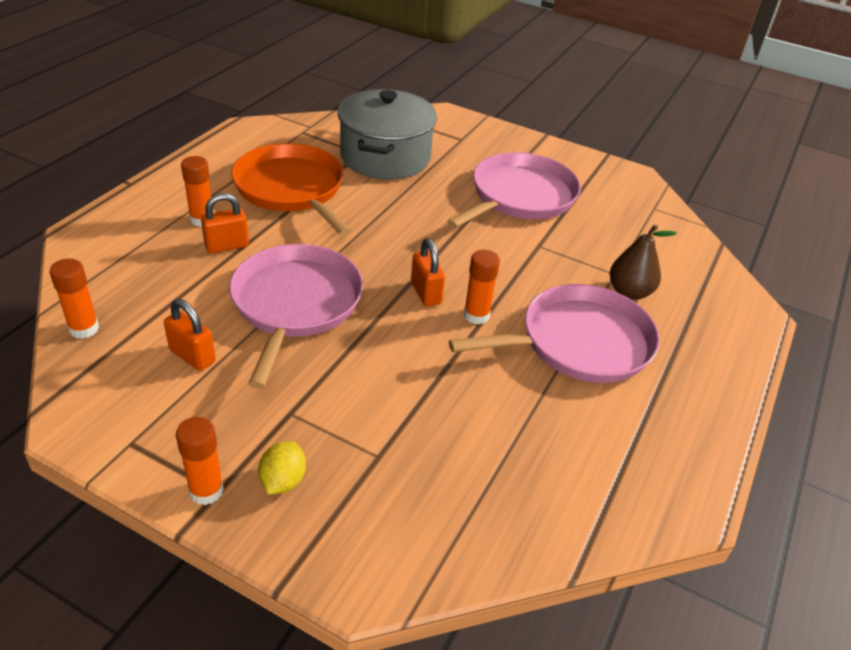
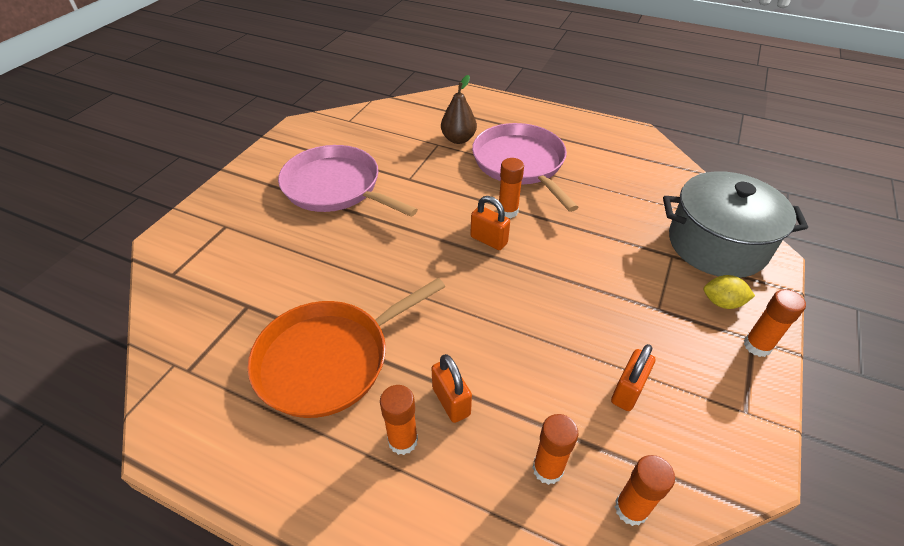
camera: 90 degrees left, 5 degrees up
(141, 289) = (547, 469): none -> orange glue stick
(295, 304) = (530, 325): pink pan -> none
(385, 157) = (259, 283): grey pot -> grey pot (716, 244)
(426, 293) = (489, 240): orange padlock -> orange padlock turned 60 degrees clockwise

